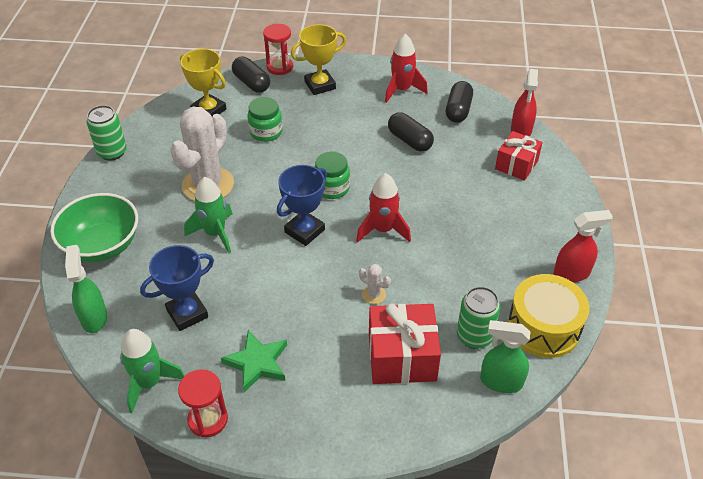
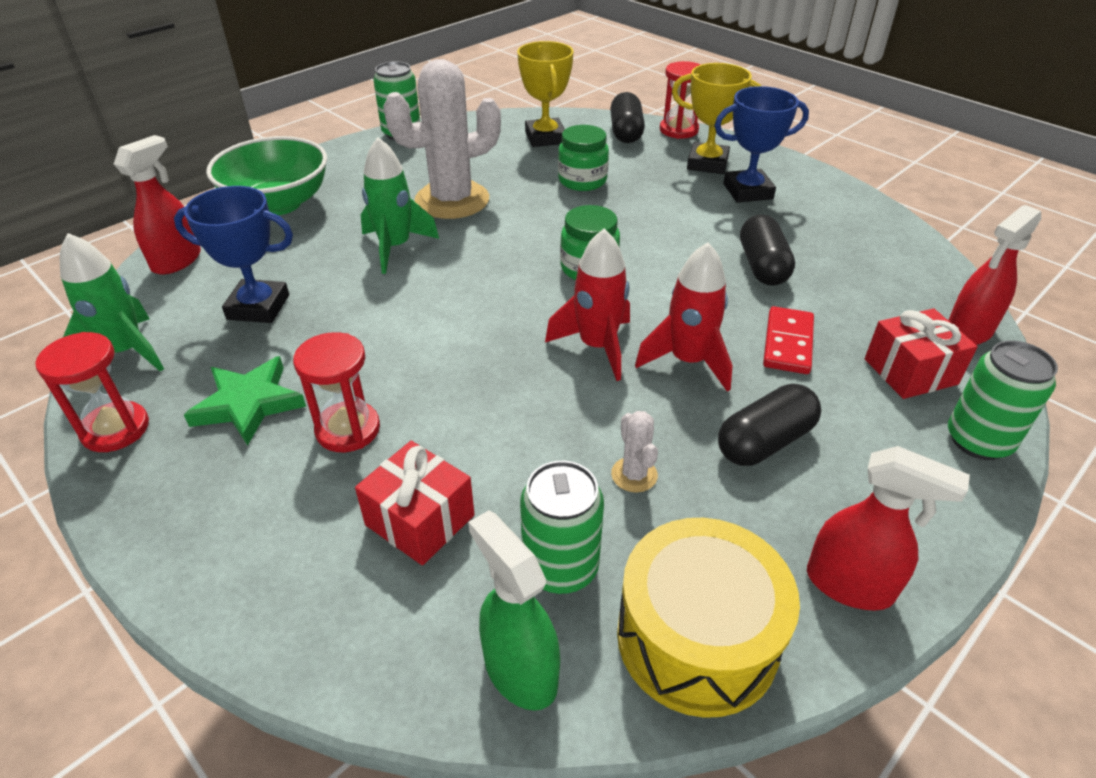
camera: 40 degrees right, 5 degrees down
(94, 317) = (177, 261): green spray bottle -> red spray bottle
(304, 231) = (495, 296): blue trophy -> blue trophy (748, 191)
(321, 342) = (348, 429): none -> red hourglass
(374, 294) = (486, 415): white cactus -> white cactus (634, 475)
(402, 90) = (817, 209): red rocket -> red rocket (688, 361)
(402, 357) = (420, 520): red gift -> red gift, size x0.66
(458, 110) = (881, 264): black capsule -> black capsule (765, 442)
(459, 179) = (787, 343): none -> red domino
(564, 184) = (978, 441): none -> green can

